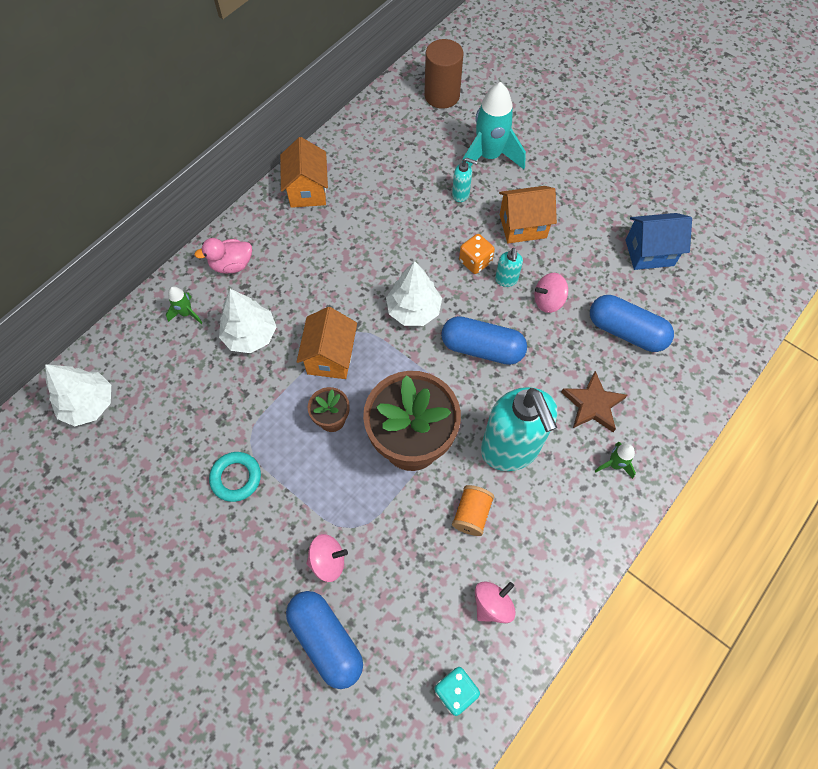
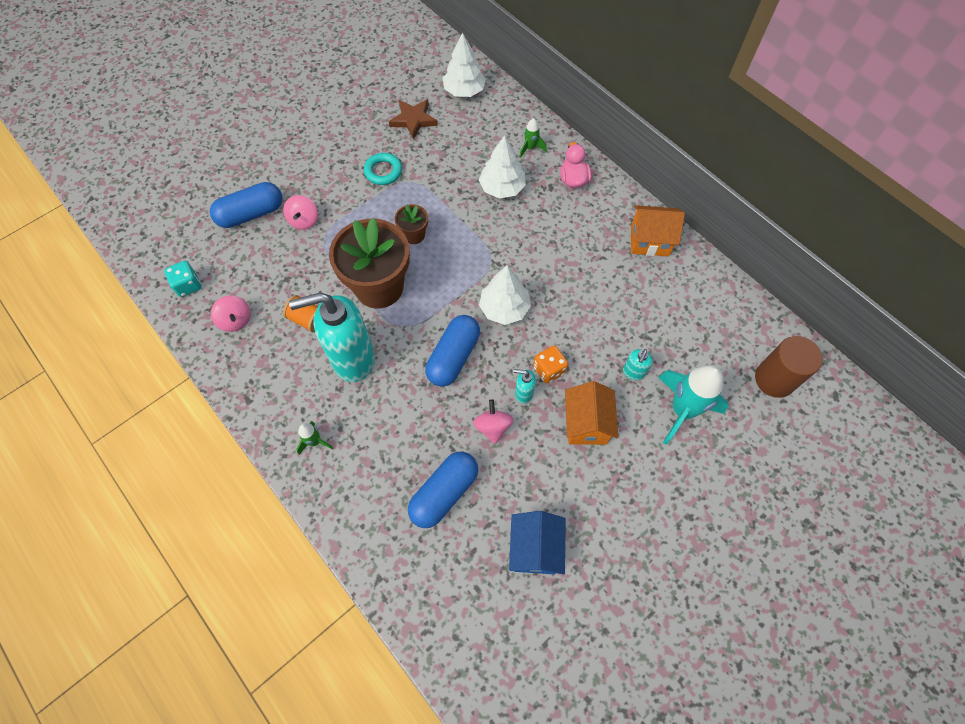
camera: 100 degrees right, 0 degrees up
(330, 357) = (470, 240): orange house -> none
(592, 405) = (375, 439): brown star -> brown star (413, 120)

